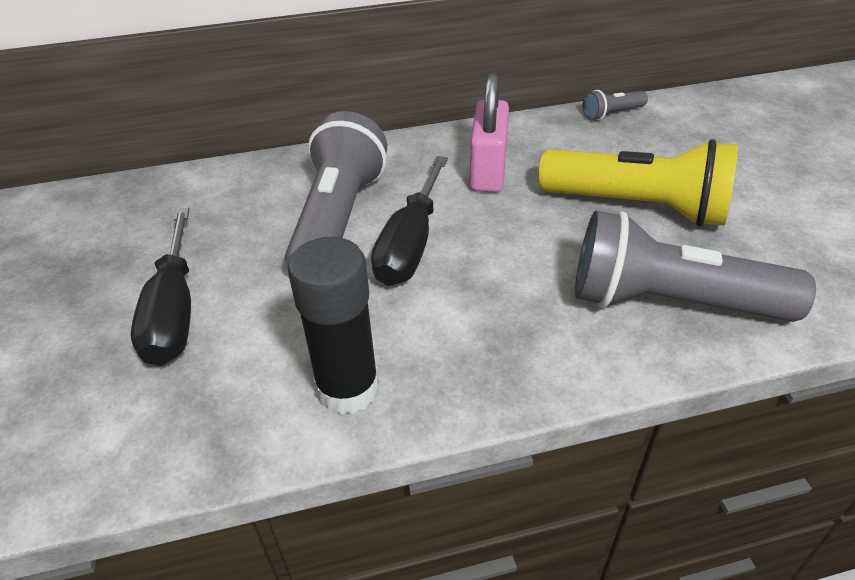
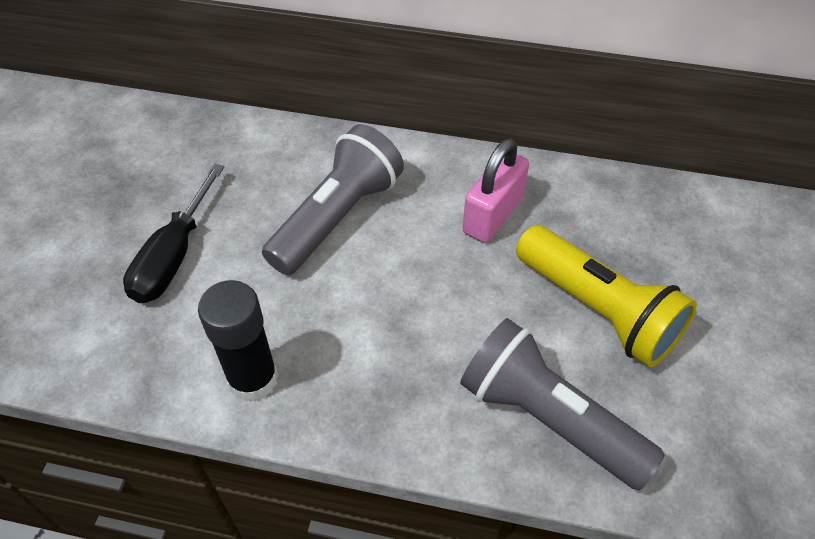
camera: 25 degrees right, 10 degrees up
(410, 244) = (378, 267): black screwdriver -> none
(612, 114) = (658, 192): grey flashlight -> none

